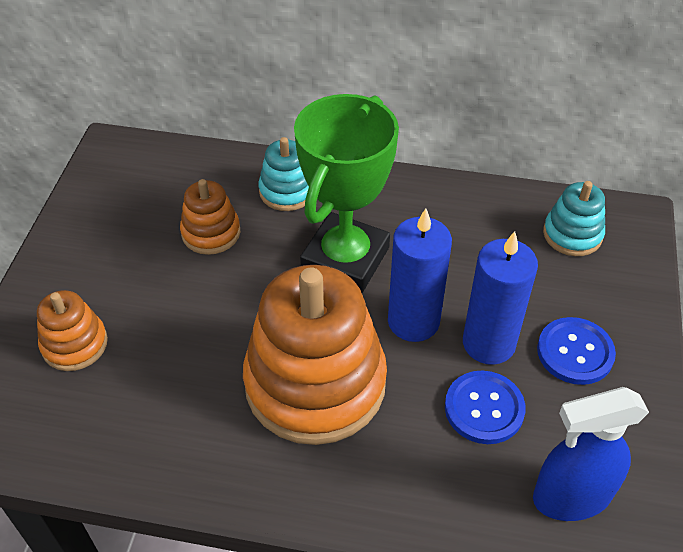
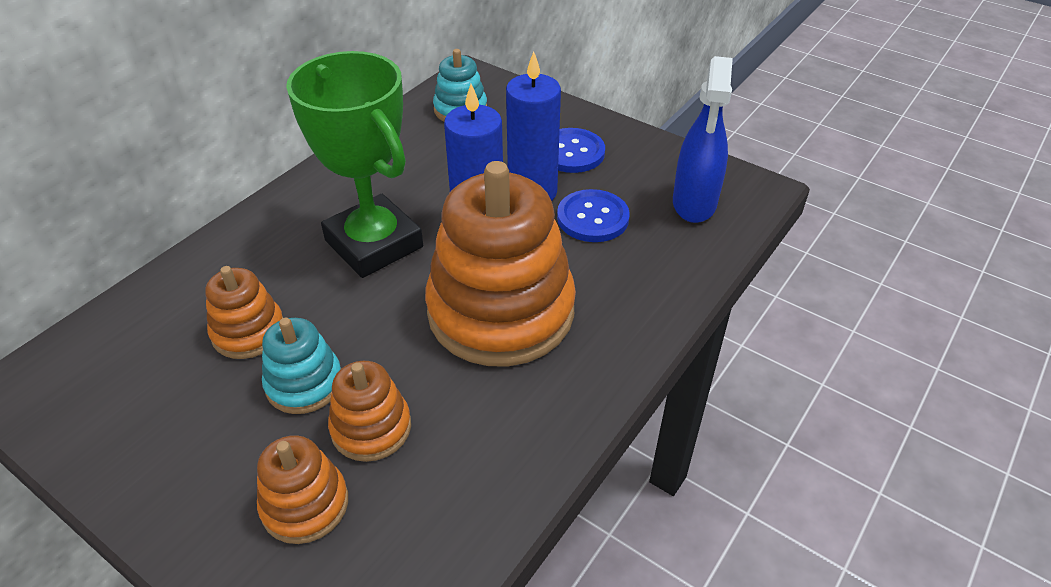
camera: 65 degrees left, 5 degrees down
(154, 350) = (371, 428): none -> orange stacking toy
(287, 191) = (249, 255): turquoise stacking toy -> turquoise stacking toy (304, 383)

